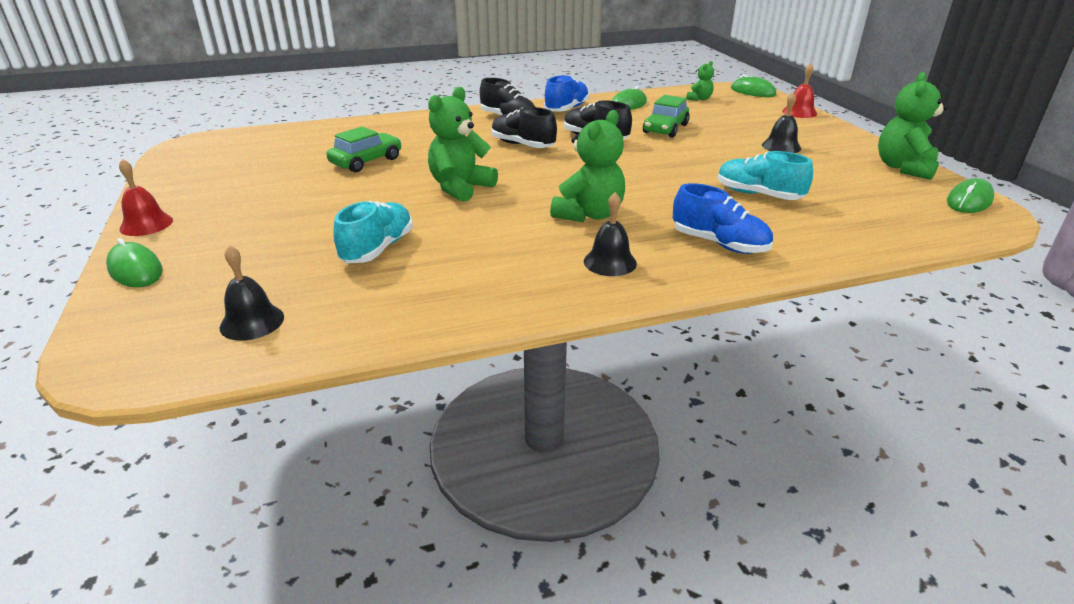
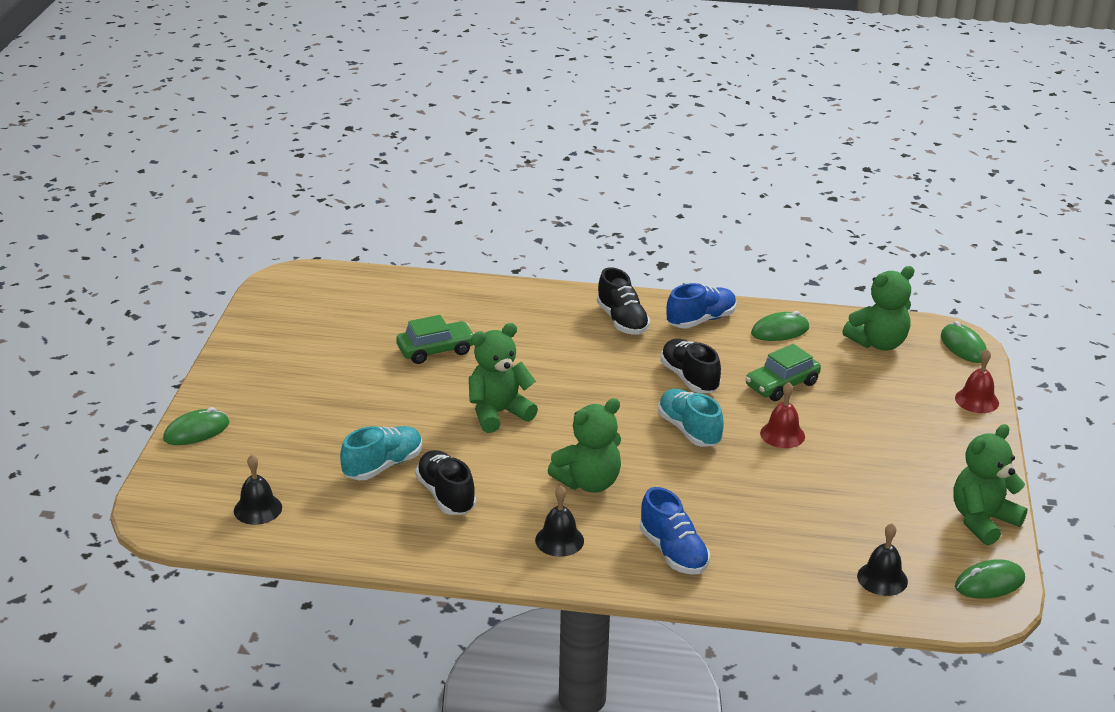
camera: 25 degrees right, 0 degrees up
(135, 270) = (196, 431): green mouse -> green mouse turned 75 degrees clockwise
(146, 224) = (219, 381): red bell -> red bell (782, 434)
(522, 145) = (603, 368): black shoe -> black shoe (446, 495)
(699, 99) = (878, 343): green teddy bear -> green teddy bear, size x1.90
(758, 195) = (776, 508): turquoise shoe -> turquoise shoe (689, 430)
(781, 146) = (883, 449): black bell -> black bell (882, 578)

